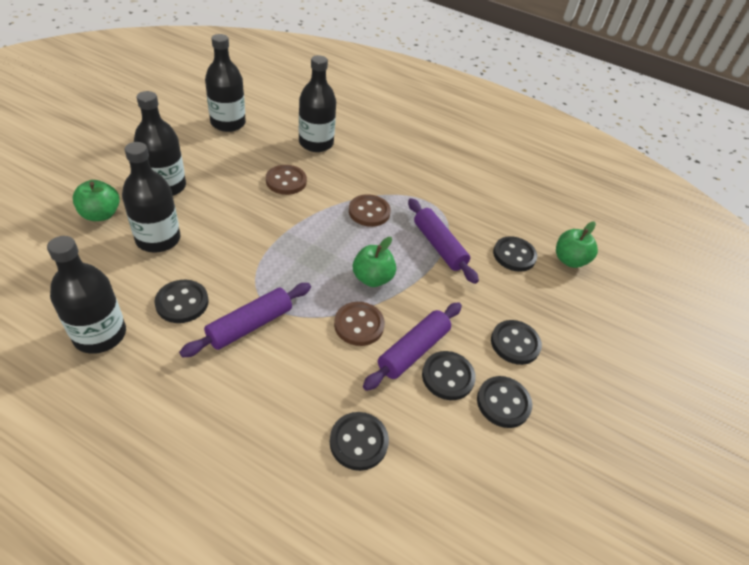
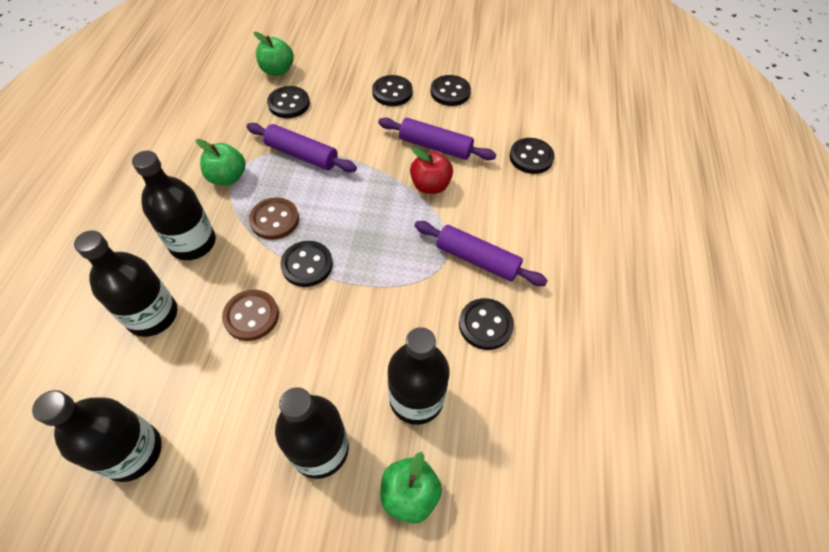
camera: 105 degrees left, 10 degrees up
(100, 334) = (561, 372): black bottle -> black bottle (193, 243)
(359, 325) = (430, 185): brown button -> red apple
(372, 278) = (371, 191): green apple -> green apple (227, 177)
(439, 246) = (302, 155): purple rolling pin -> purple rolling pin turned 75 degrees clockwise
(447, 376) = (447, 123): black button -> black button (307, 265)

